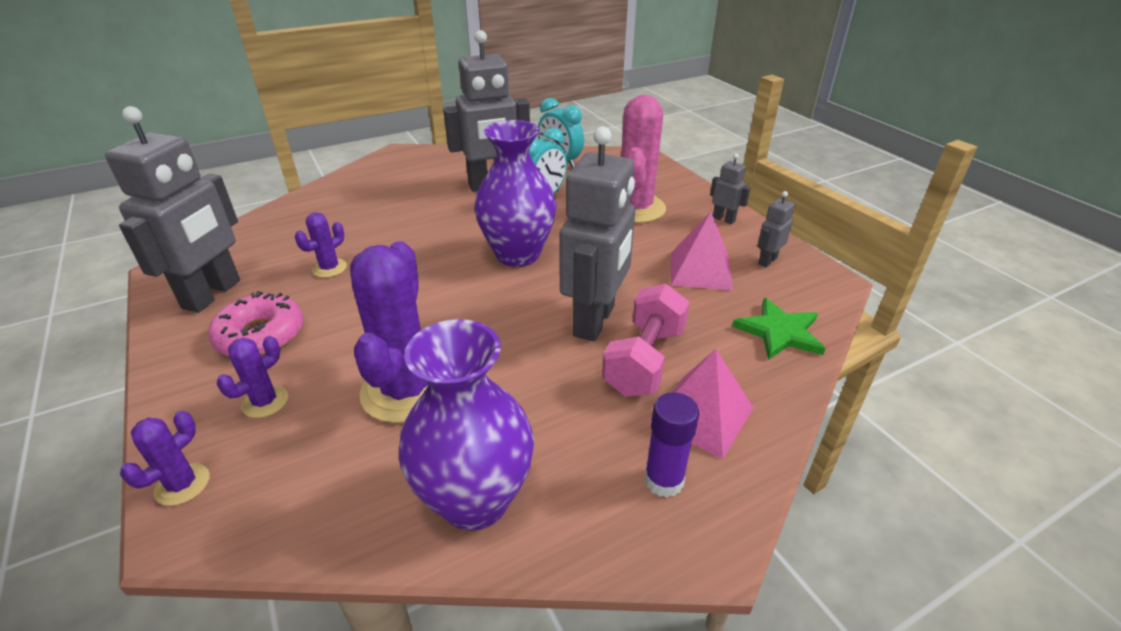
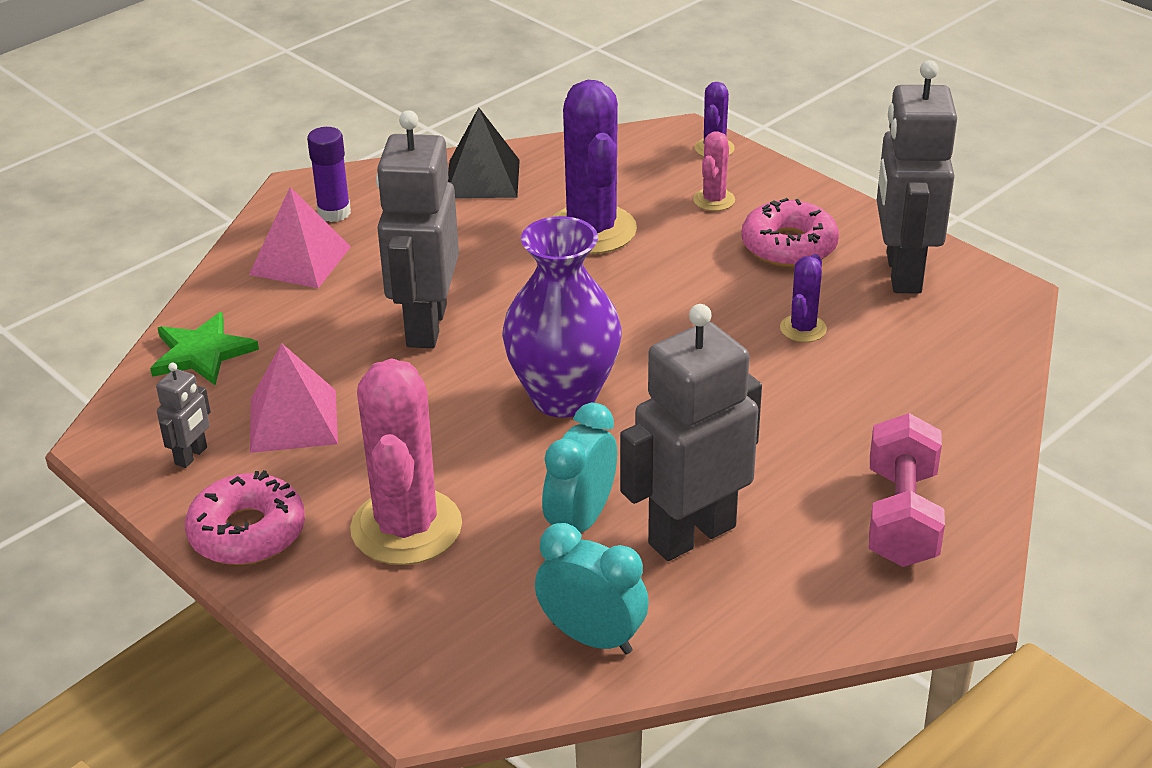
camera: 165 degrees right, 0 degrees up
(265, 402) = (714, 200): purple cactus -> pink cactus
(475, 500) = (482, 178): purple vase -> black pyramid
(644, 360) = (360, 295): pink dumbbell -> pink dumbbell (901, 517)
(723, 219) = (247, 532): grey robot -> pink donut

